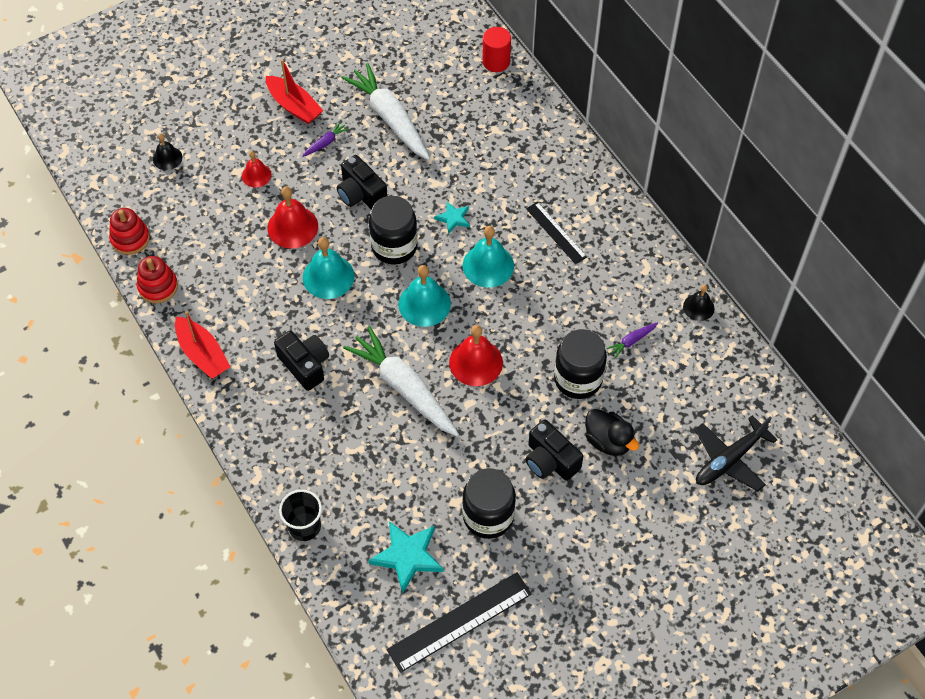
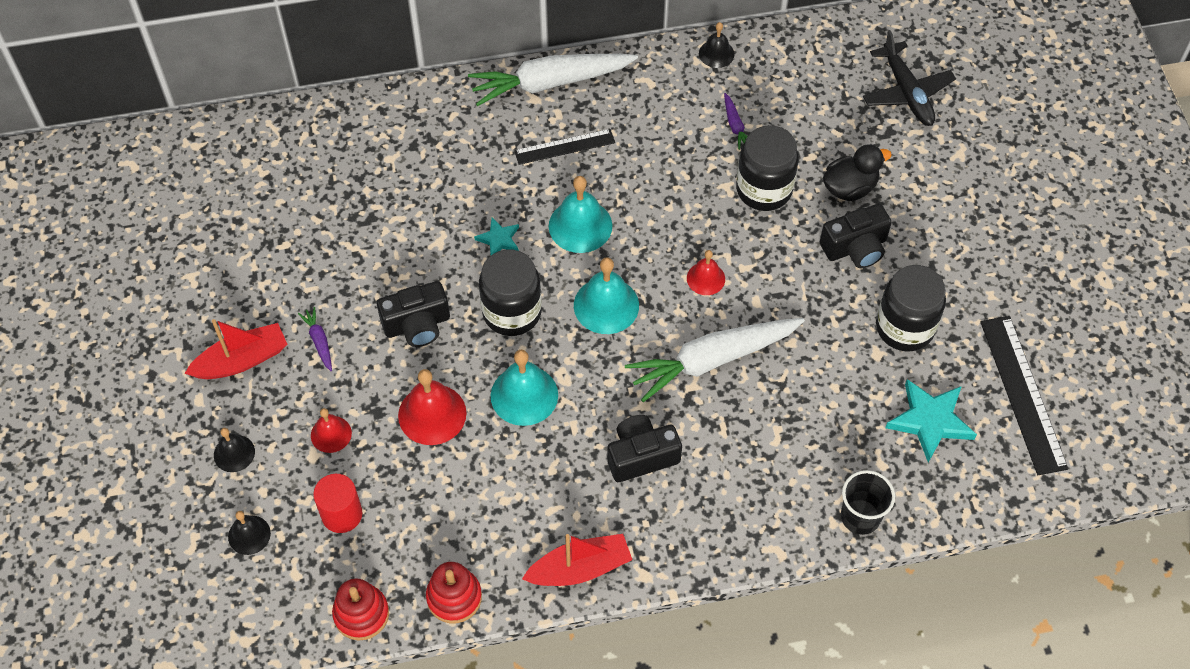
camera: 70 degrees left, 0 degrees up
(223, 128) = (234, 453): none -> black bell
(389, 118) = (317, 260): white carrot -> white carrot (550, 83)
(476, 362) = (705, 278): red bell -> red bell, size x0.60
(496, 61) = (289, 125): red cylinder -> red cylinder (342, 514)

